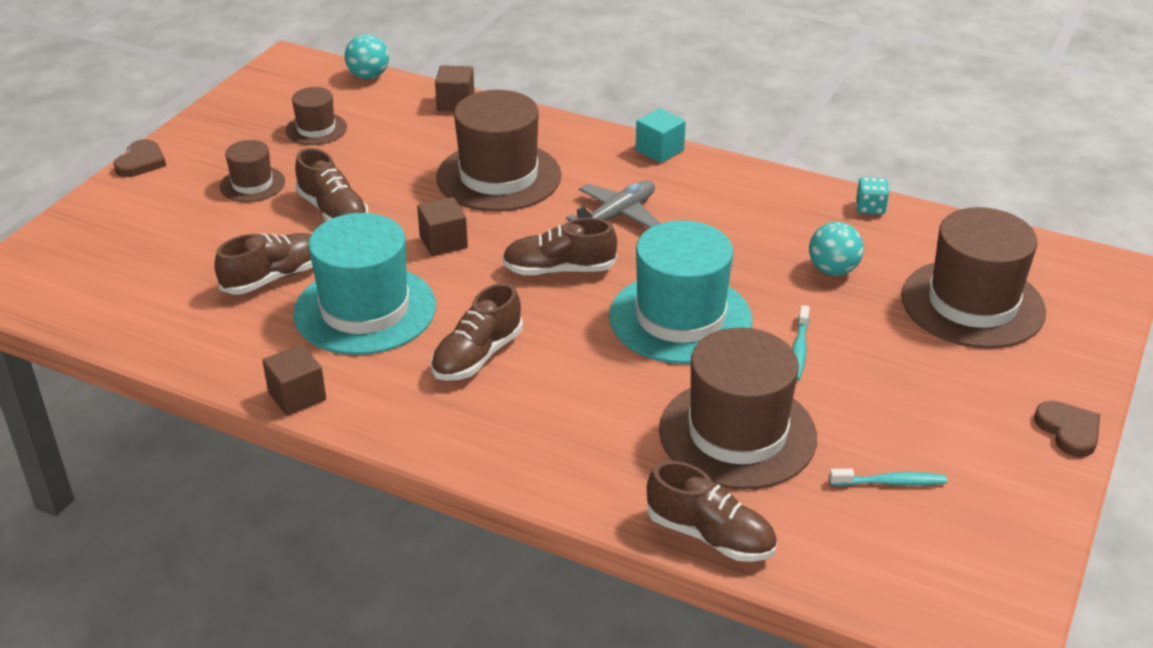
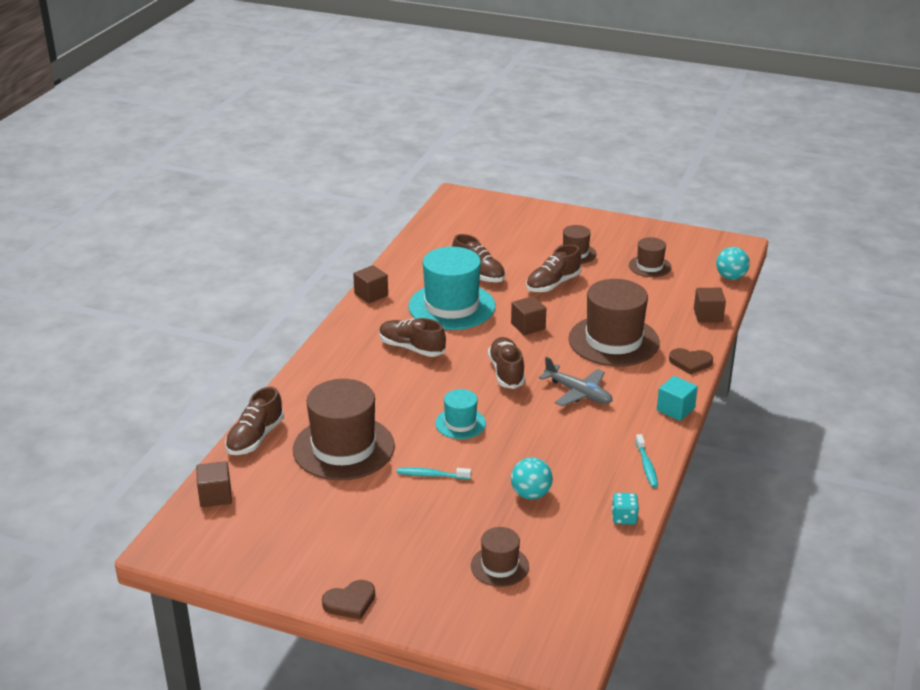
camera: 85 degrees right, 5 degrees down
(141, 162) = (588, 215): brown heart -> brown heart (690, 362)
(680, 318) = (460, 423): turquoise hat -> turquoise hat, size x0.51
(865, 579) = (215, 496): none -> brown cube
(890, 482) = (298, 511): turquoise toothbrush -> turquoise toothbrush (646, 466)
(972, 304) = (499, 566): brown hat -> brown hat, size x0.51

